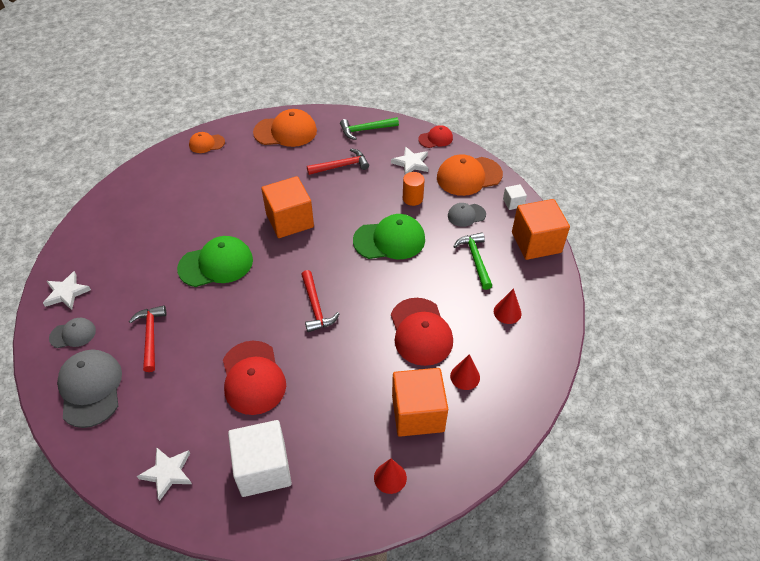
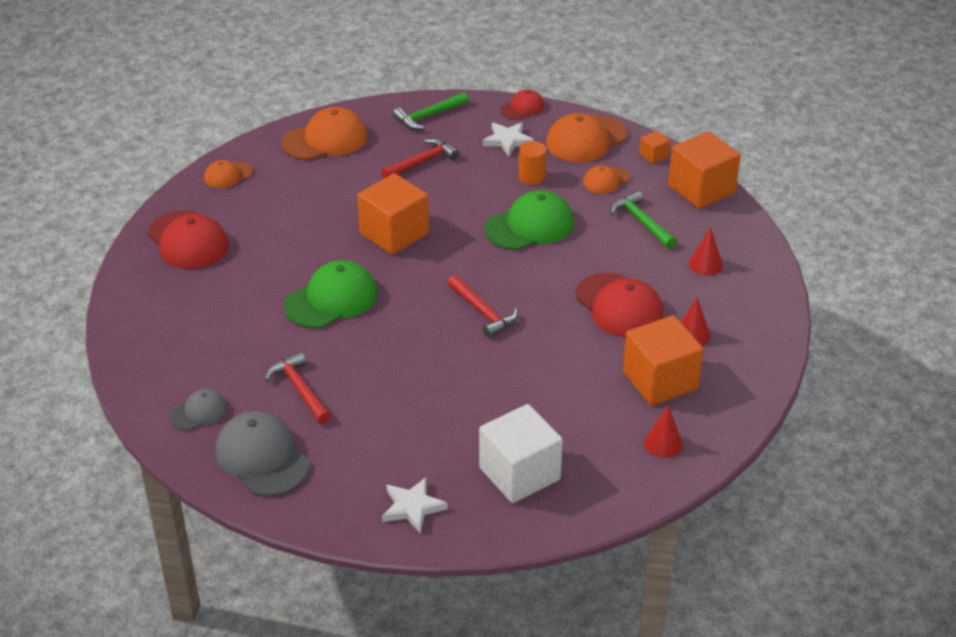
camera: 20 degrees left, 10 degrees down
(66, 293) = (158, 374): white star -> none
(253, 378) = (452, 397): red cap -> red cap (188, 241)
(466, 215) = (606, 180): grey cap -> orange cap
(513, 203) = (653, 155): white cube -> orange cube

